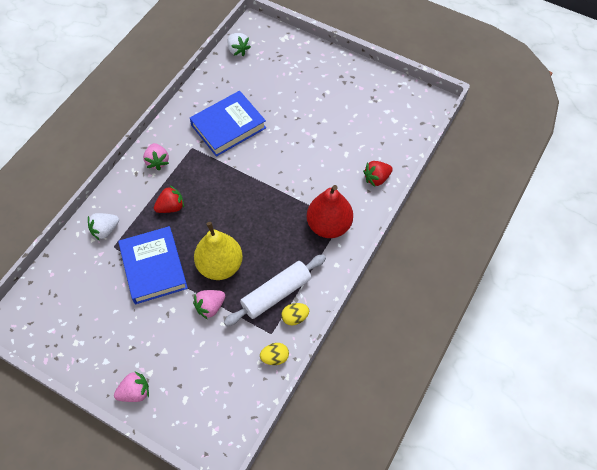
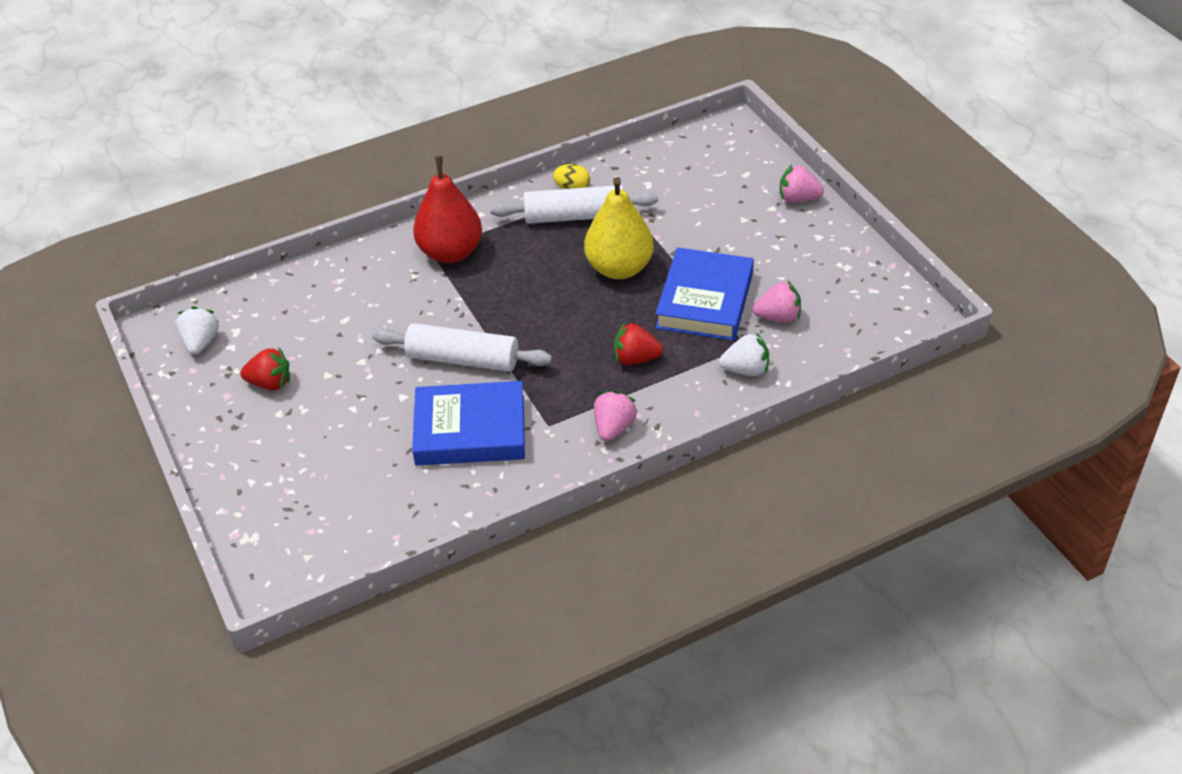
camera: 145 degrees left, 15 degrees down
(210, 307) = (661, 235): pink strawberry -> pink strawberry (778, 317)
(238, 50) = (345, 553): white strawberry -> white strawberry (201, 343)
(263, 161) = (463, 359): none -> white rolling pin
(275, 357) = (623, 167): yellow egg -> none
(377, 178) = (339, 274): red strawberry -> red strawberry (270, 383)

